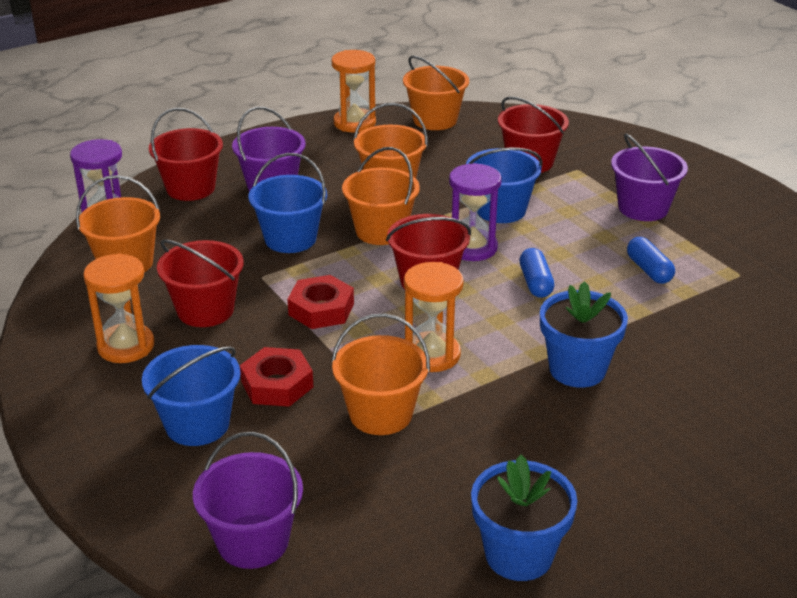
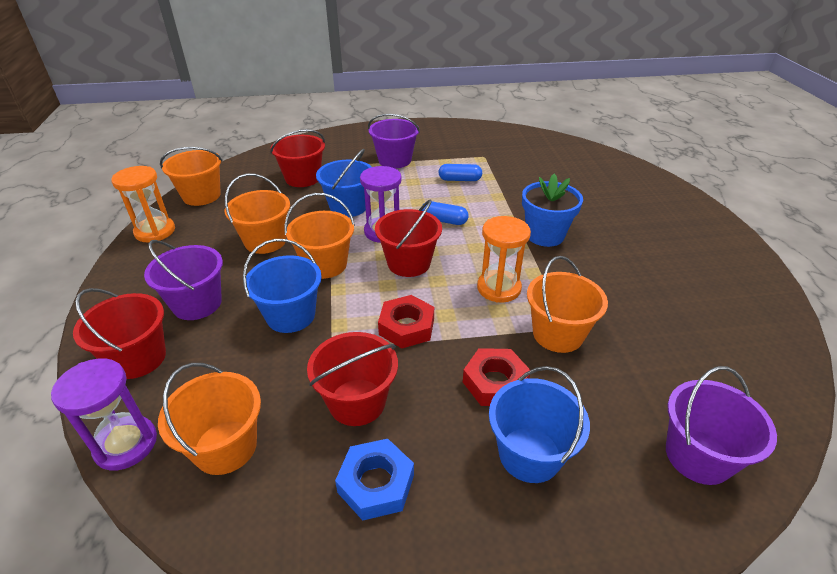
camera: 65 degrees left, 5 degrees up
(126, 346) = (376, 483): orange hourglass -> blue nut
(519, 555) = (722, 316): blue flower pot -> none

